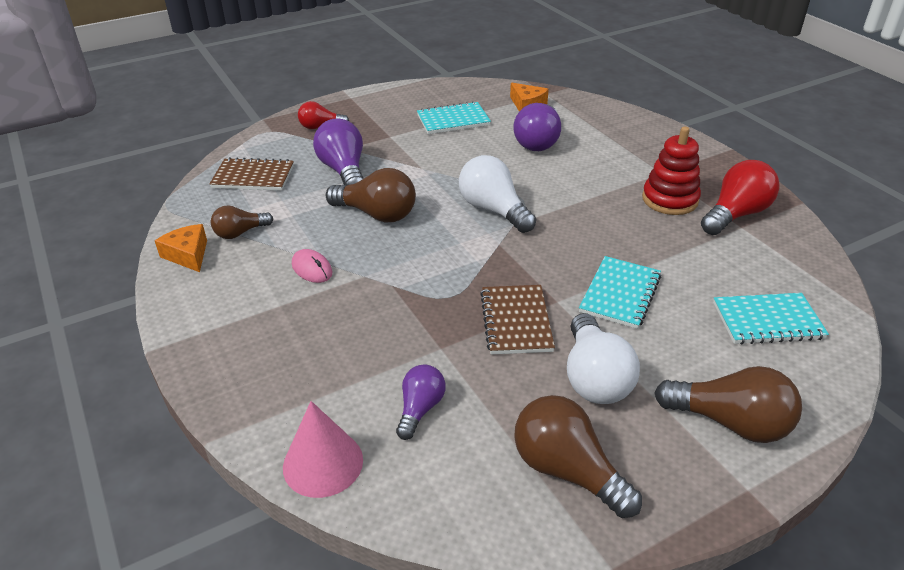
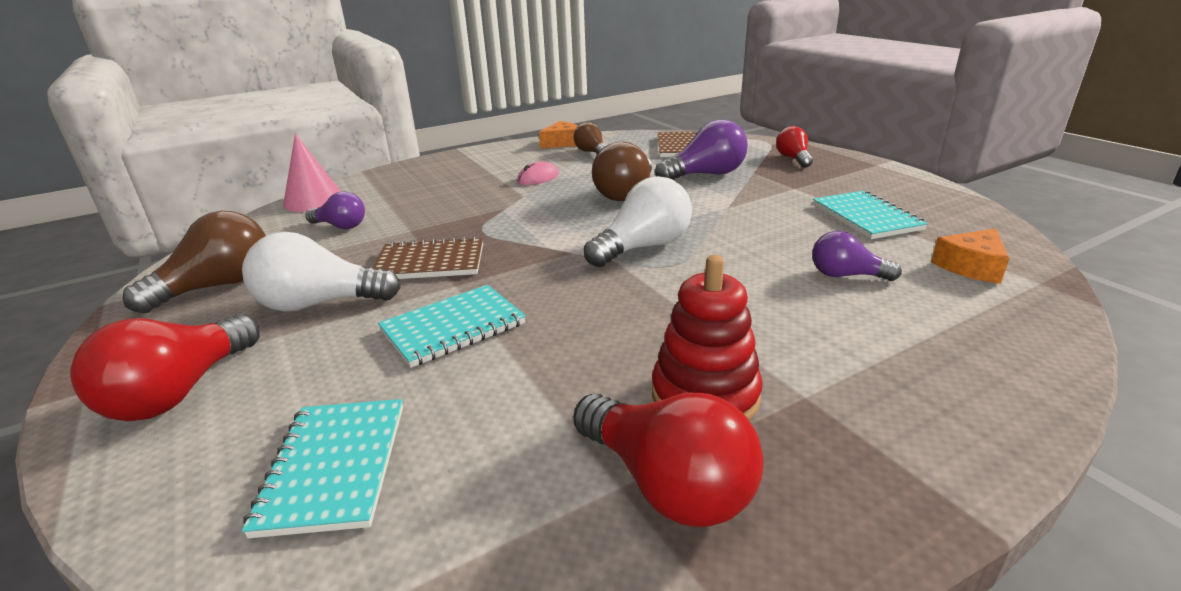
camera: 90 degrees right, 10 degrees down
(538, 142) = (846, 275): purple light bulb -> purple light bulb, size x0.61
(620, 294) = (453, 327): turquoise notebook -> turquoise notebook turned 60 degrees counterclockwise
(730, 422) = (180, 392): brown light bulb -> red light bulb

